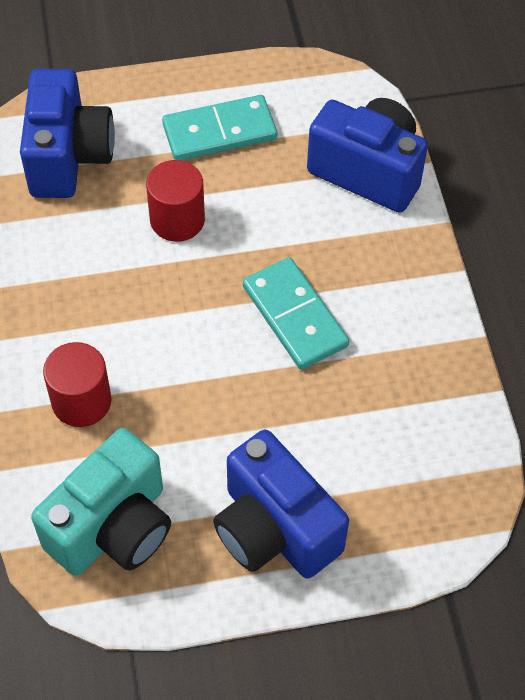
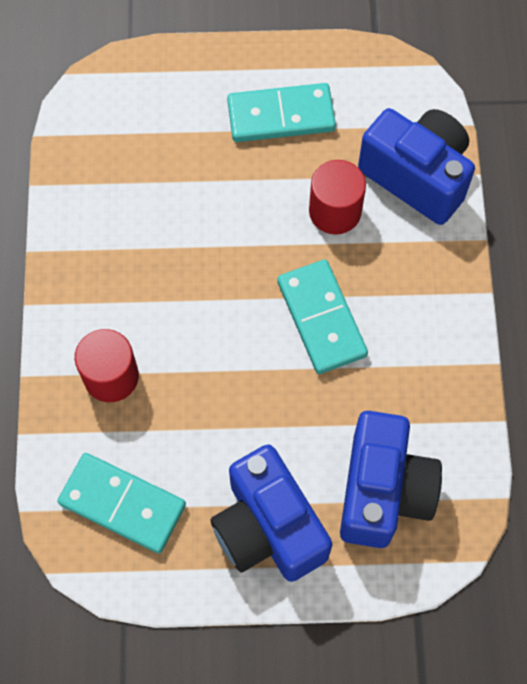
camera: 10 degrees right, 10 degrees up
(68, 157) = (133, 124): blue camera -> blue camera (383, 491)
(113, 527) = (122, 504): turquoise camera -> turquoise domino
(177, 220) = (226, 203): red cylinder -> red cylinder (335, 211)

